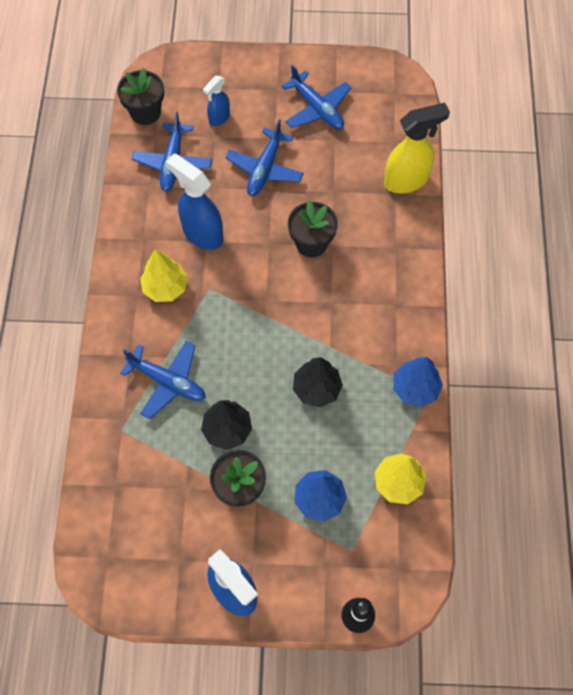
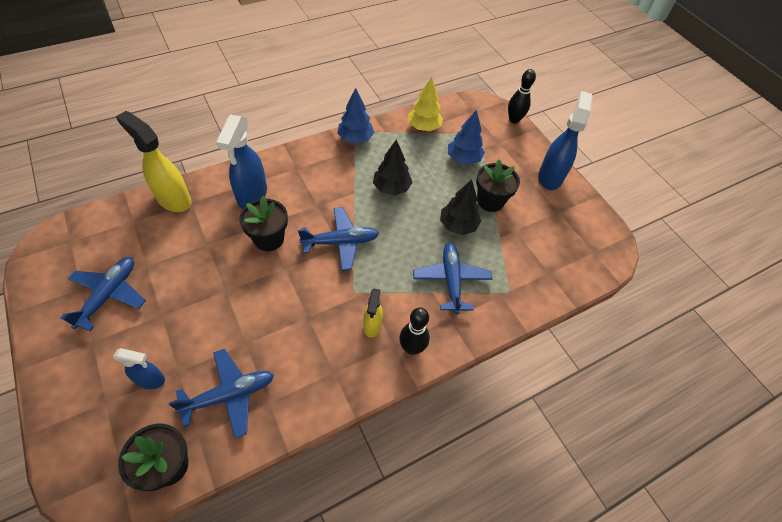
camera: 125 degrees left, 10 degrees down
(124, 308) = (412, 348): none -> black bowling pin
(165, 287) = (372, 326): yellow tree -> yellow spray bottle
(202, 233) = (301, 325): blue spray bottle -> blue spray bottle (252, 195)
(265, 169) = (203, 307): blue plane -> blue plane (341, 242)

